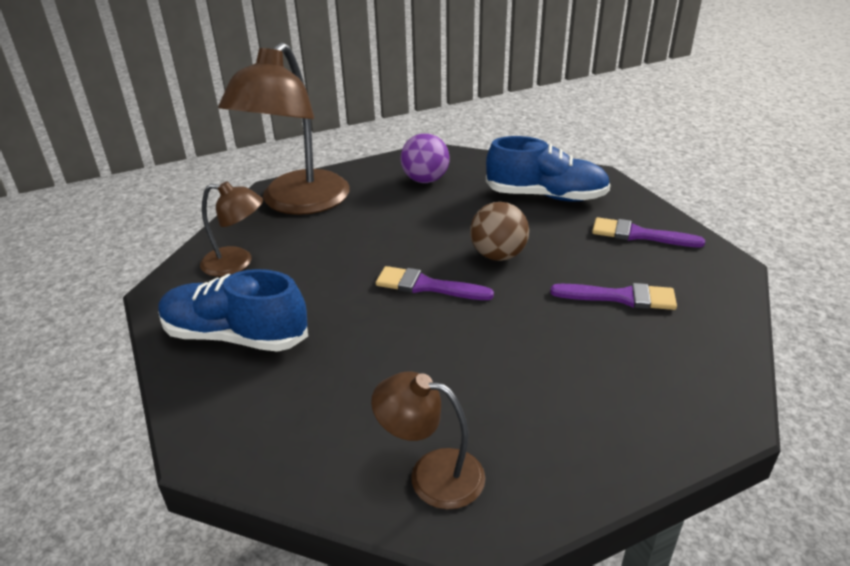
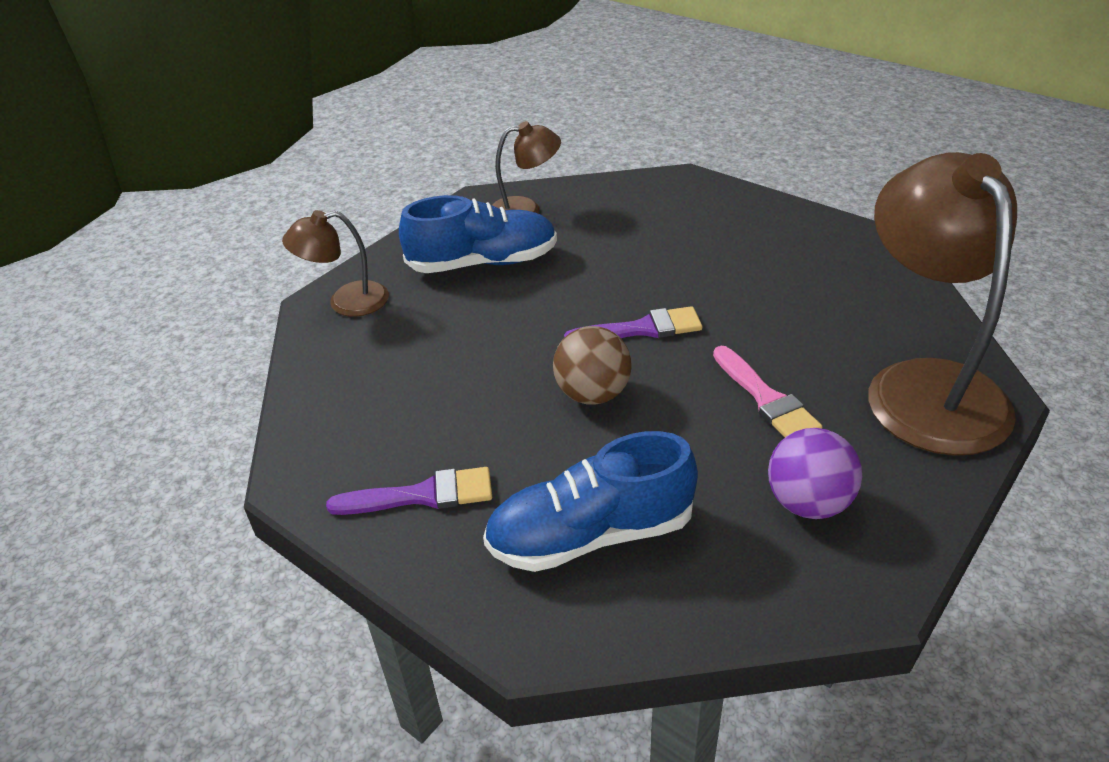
camera: 155 degrees right, 5 degrees up
(235, 336) = (760, 233): blue shoe -> blue shoe (483, 263)
(237, 263) = (862, 287): brown lamp -> brown lamp (346, 302)
(392, 222) = (766, 399): none -> pink brush
(620, 297) = (427, 385): purple brush -> none

